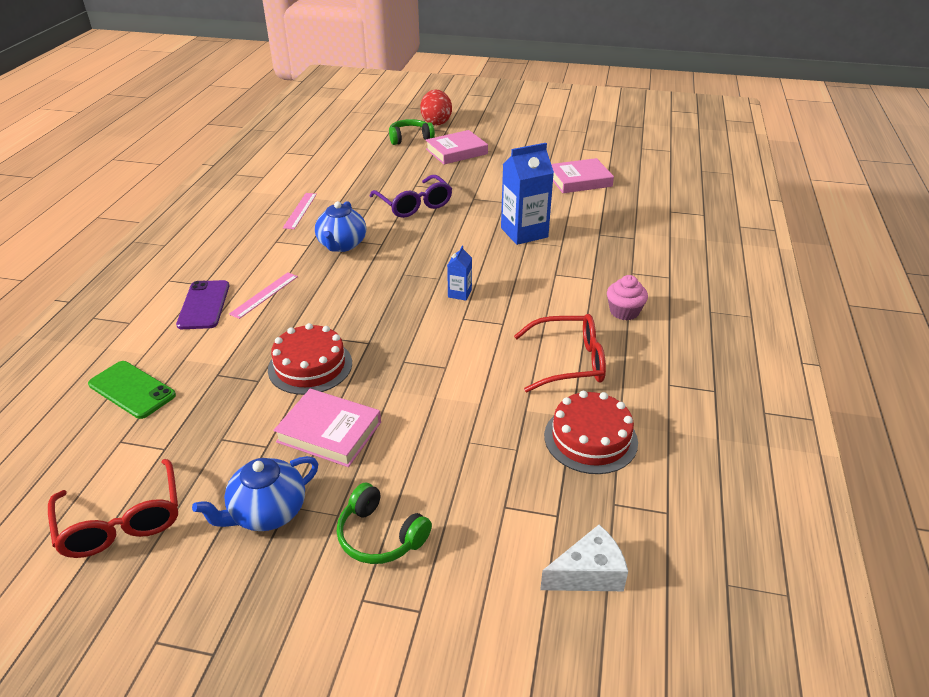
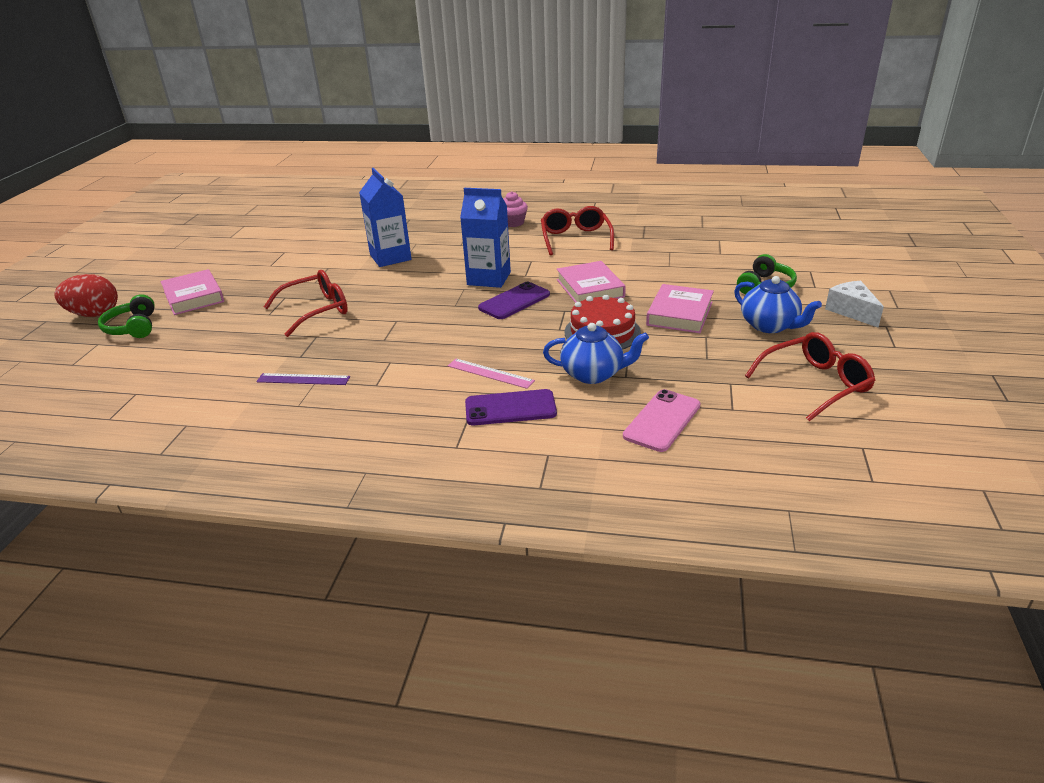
camera: 90 degrees left, 5 degrees down
(132, 390) = (662, 420): green phone -> pink phone
(300, 210) = (303, 379): pink ruler -> purple ruler
(342, 245) = (394, 342): blue teapot -> blue teapot (593, 374)
(400, 310) = (514, 301): none -> purple phone
(414, 205) = (316, 310): purple glasses -> red glasses
(459, 293) = (489, 278): blue carton -> blue carton, size x2.05
(579, 180) = (298, 238): pink book -> pink book (590, 288)
(588, 574) = (756, 232): white cheese -> white cheese (851, 311)
(590, 438) = (651, 232): red cake -> none

